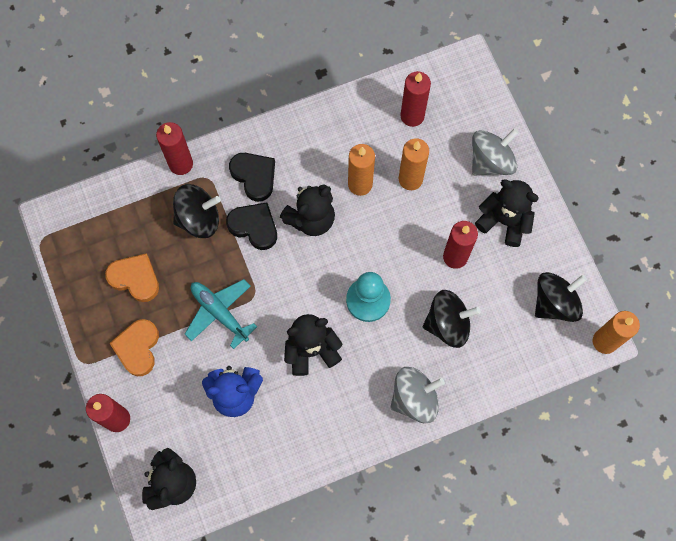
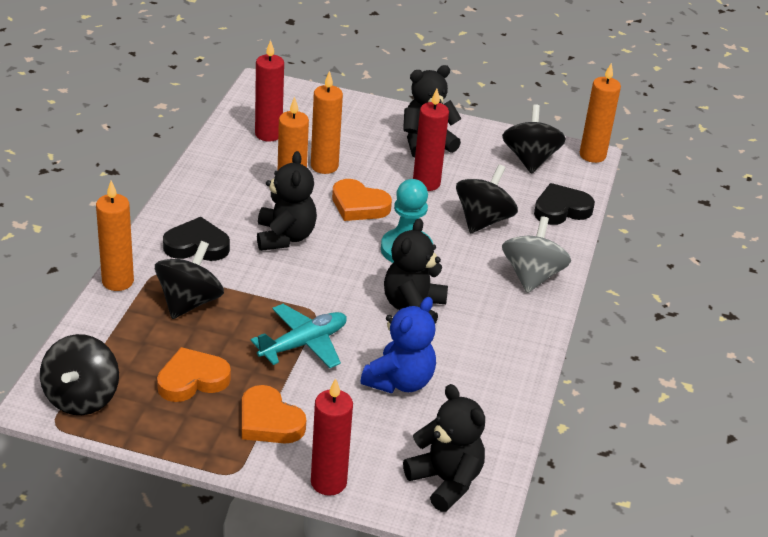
camera: 55 degrees left, 35 degrees down
(71, 234) = (81, 397): none -> black spinning top
(181, 164) = (118, 281): red candle -> orange candle
(219, 313) = (303, 344): turquoise plane -> turquoise plane turned 150 degrees clockwise
(254, 226) = (246, 273): black heart -> black heart (561, 209)
(387, 235) = (359, 205): none -> orange heart
(491, 161) = (365, 121): grey spinning top -> none

